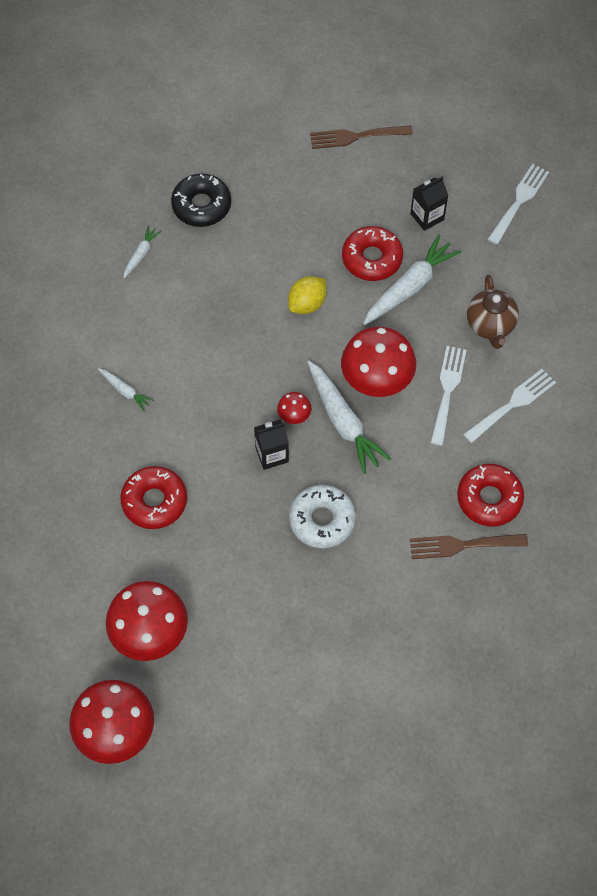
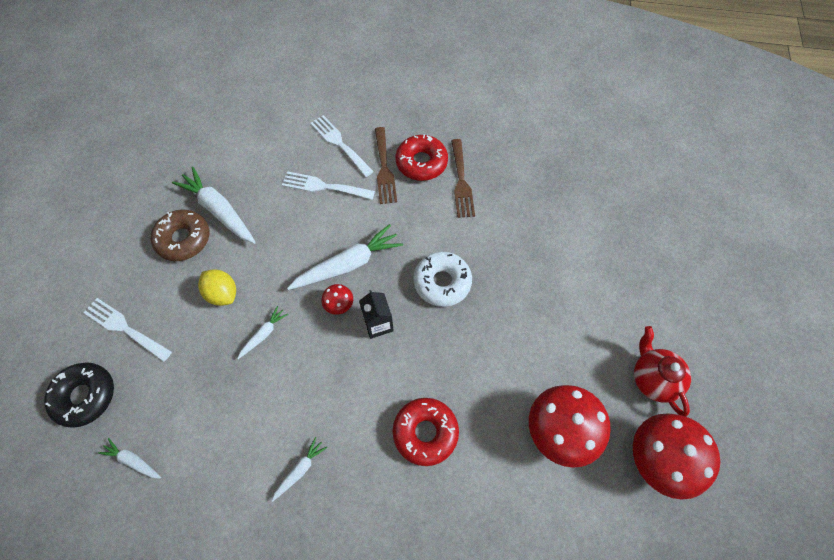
camera: 90 degrees left, 0 degrees up
(203, 740) = (653, 379): none -> red teapot
(261, 347) = (263, 334): none -> white carrot
(356, 137) = (43, 250): brown fork -> brown fork (384, 169)
(372, 258) = (183, 239): red donut -> brown donut
(376, 379) = (308, 238): red mushroom -> none
(427, 217) = (148, 195): black carton -> none
(490, 325) = (266, 154): brown teapot -> none
(519, 201) = (149, 129): white fork -> white fork (124, 328)

